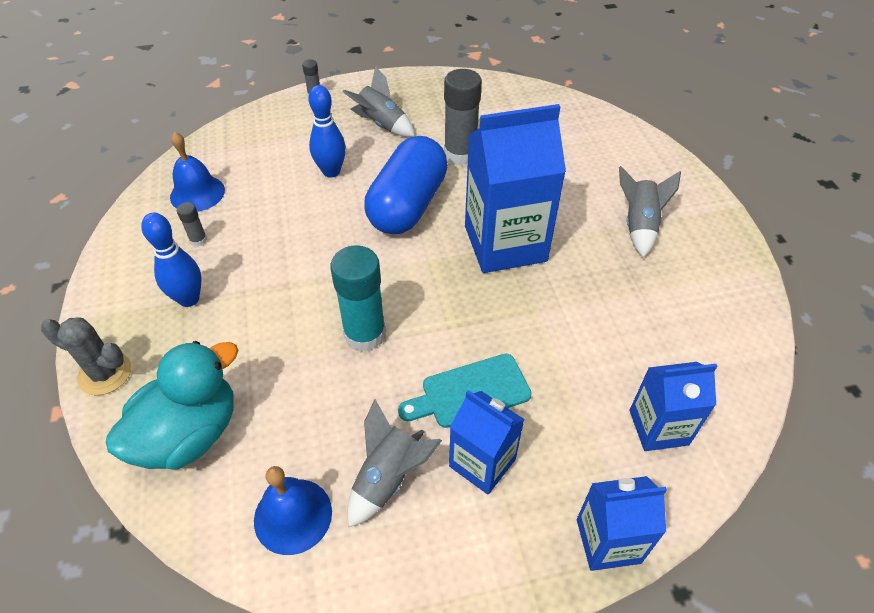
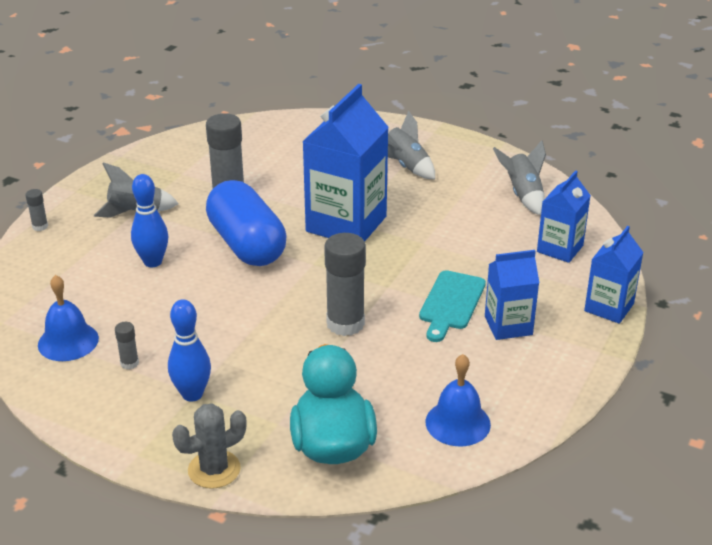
camera: 50 degrees left, 15 degrees down
(365, 334) = (345, 323): turquoise glue stick -> grey glue stick
(388, 478) = (476, 369): grey rocket -> grey rocket (523, 195)

